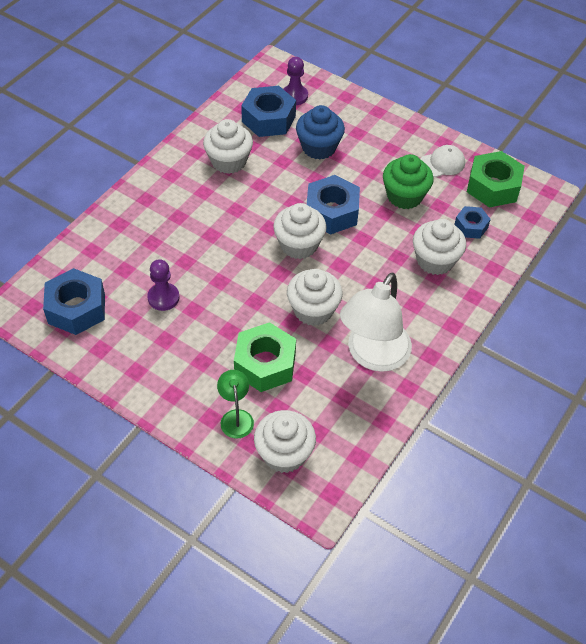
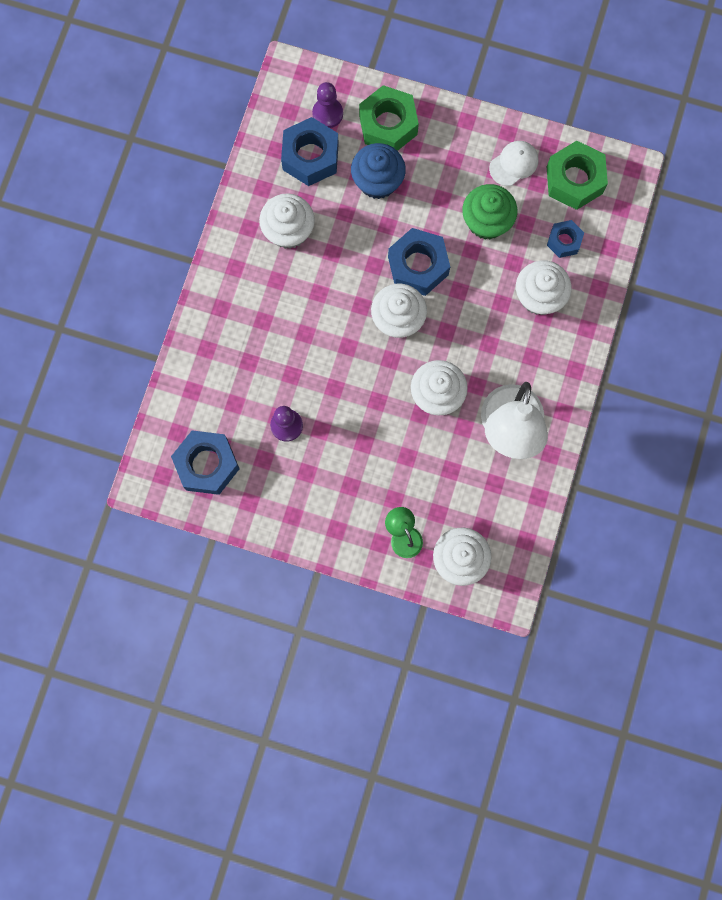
camera: 15 degrees left, 25 degrees up
(265, 364) = (411, 470): green nut -> green nut (388, 125)

